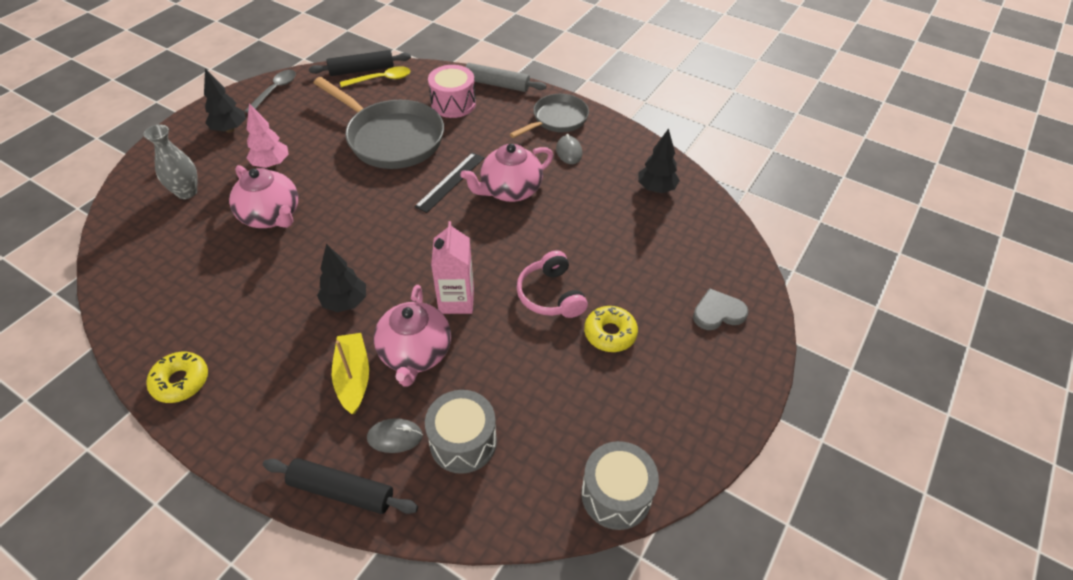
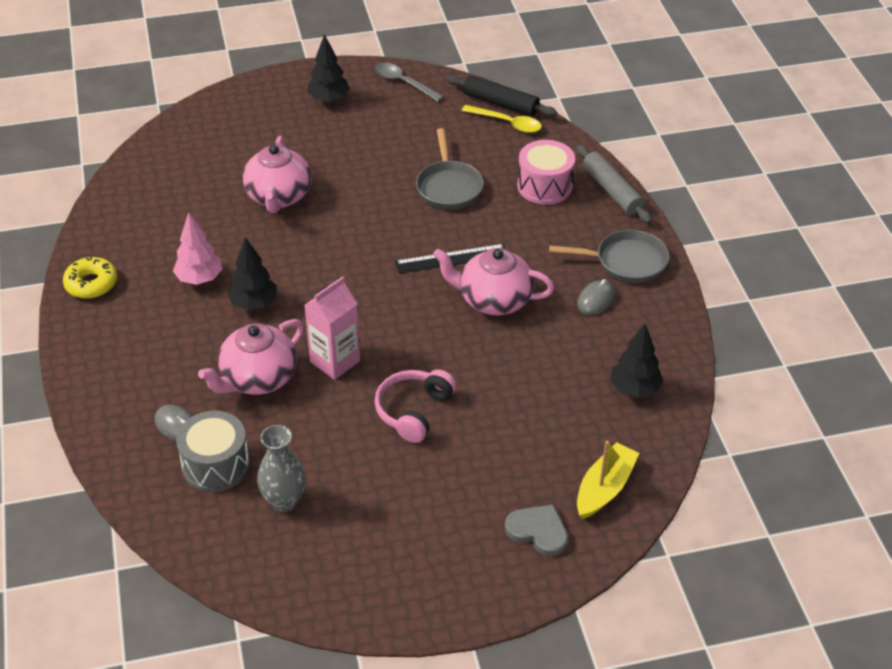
camera: 45 degrees right, 5 degrees down
(187, 192) = (240, 137): grey vase -> grey vase (284, 501)
(271, 164) = (326, 151): pink tree -> pink tree (199, 279)
(275, 90) = (403, 82): grey spoon -> grey spoon turned 120 degrees counterclockwise
(342, 491) = (106, 433): black rolling pin -> none
(353, 377) = (197, 363): yellow boat -> yellow boat (604, 488)
(391, 138) = (449, 187): grey pan -> grey pan, size x0.60
(610, 333) = (421, 476): yellow donut -> none
(616, 495) = (273, 587): grey drum -> none

